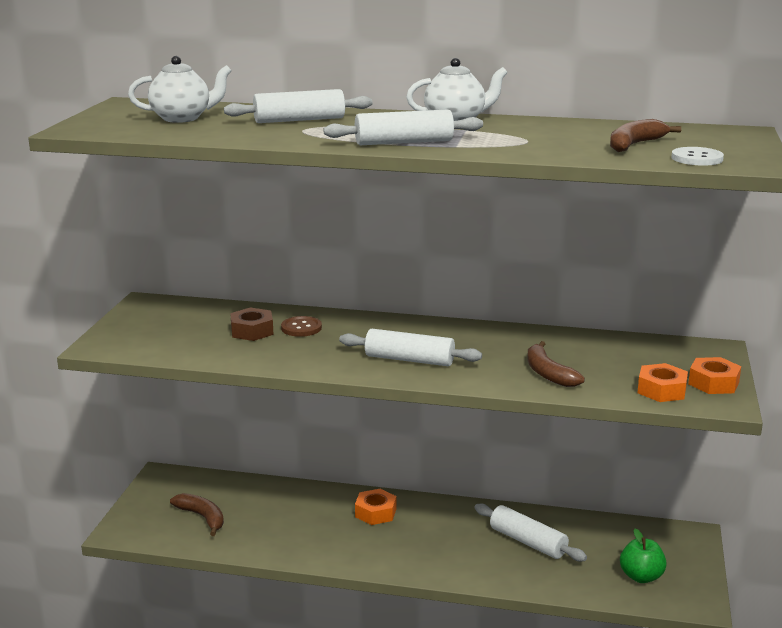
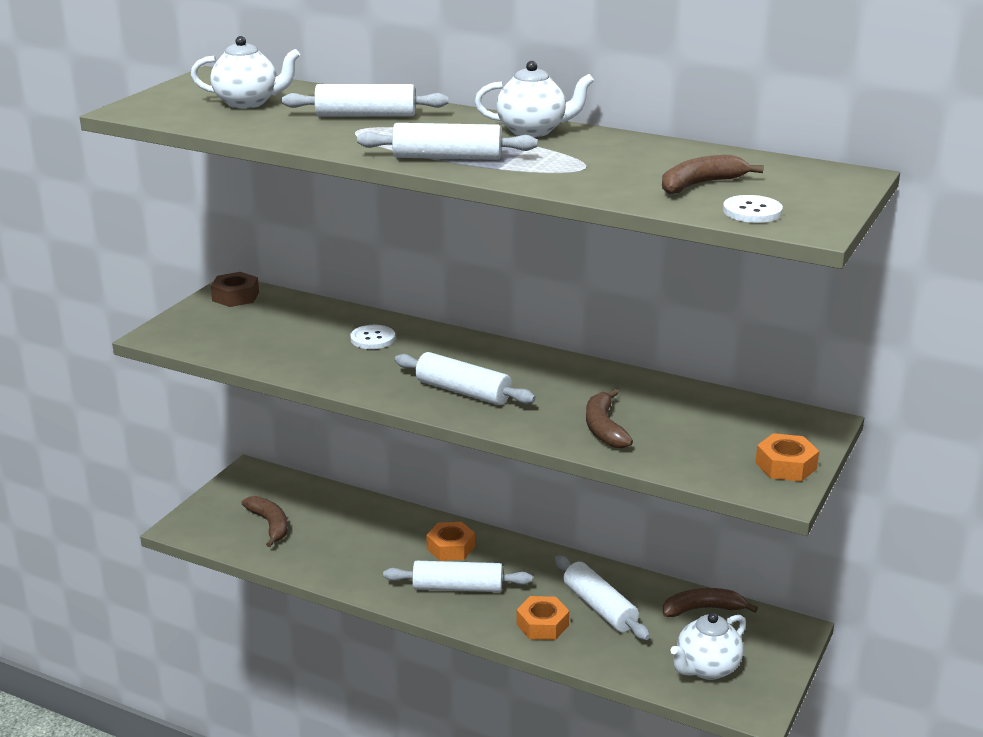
camera: 15 degrees right, 5 degrees up
(252, 331) = (319, 336): brown nut -> brown nut (235, 296)
(301, 328) = (372, 339): brown button -> white button
(398, 545) = (458, 587): none -> white rolling pin
(612, 530) = (702, 609): none -> brown banana
(641, 577) = (706, 668): green apple -> white teapot
(661, 390) = (718, 466): orange nut -> orange nut (542, 624)

